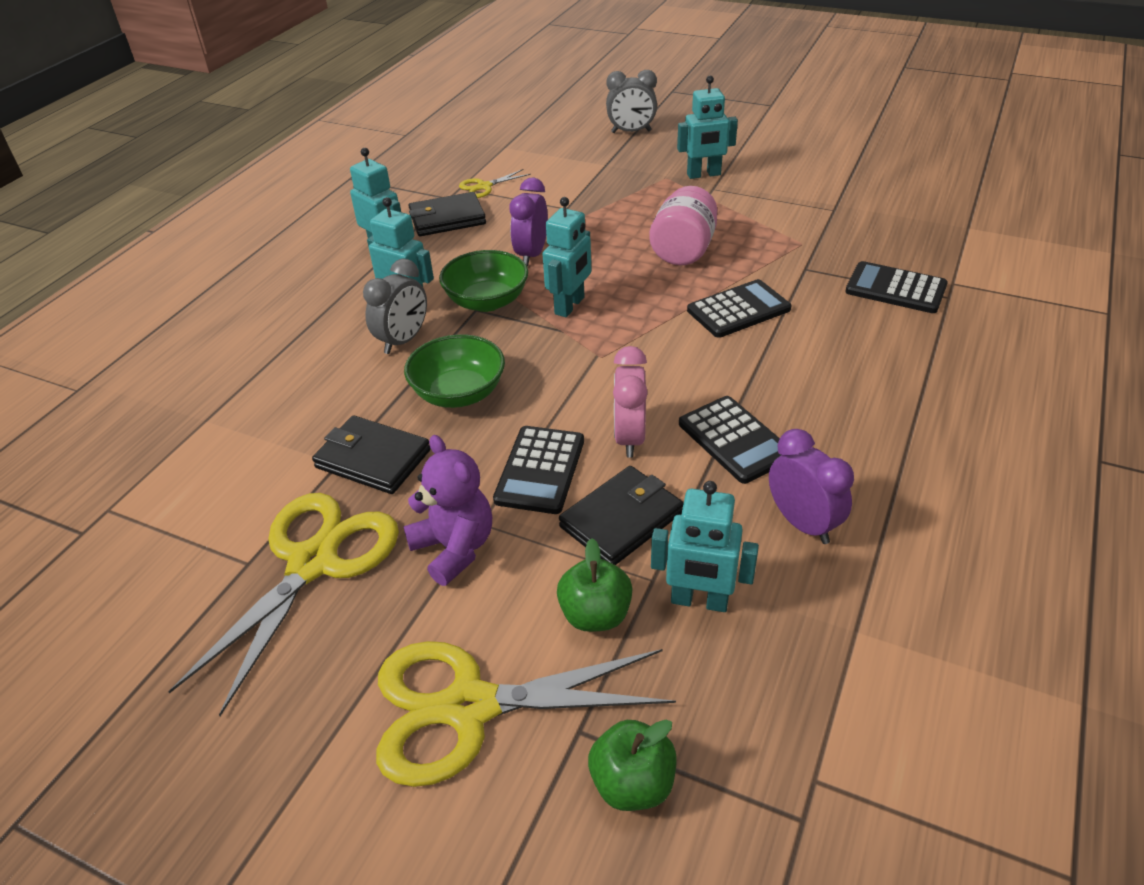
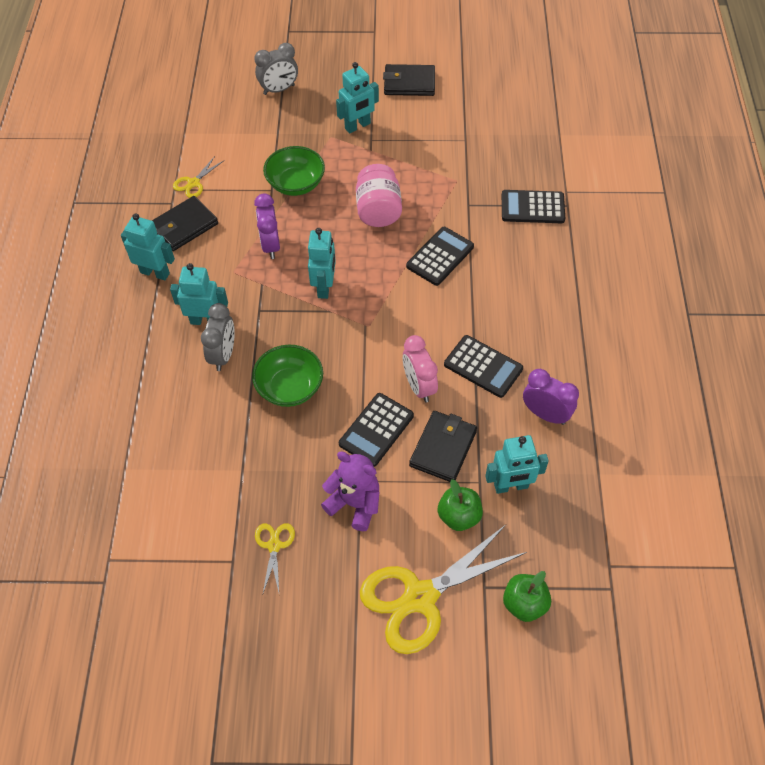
camera: 25 degrees left, 15 degrees up
(313, 563) = (274, 545): yellow scissors -> yellow scissors, size x0.45
(373, 459) = (264, 459): black wallet -> black wallet (409, 83)
(487, 301) = (263, 300): green bowl -> green bowl (296, 184)
(540, 470) = (376, 430): black calculator -> black calculator turned 45 degrees clockwise

